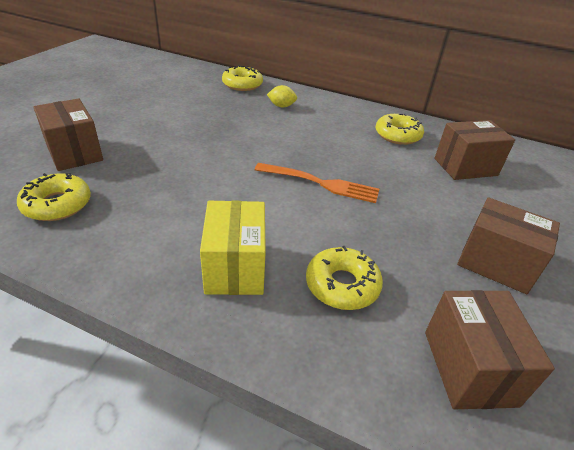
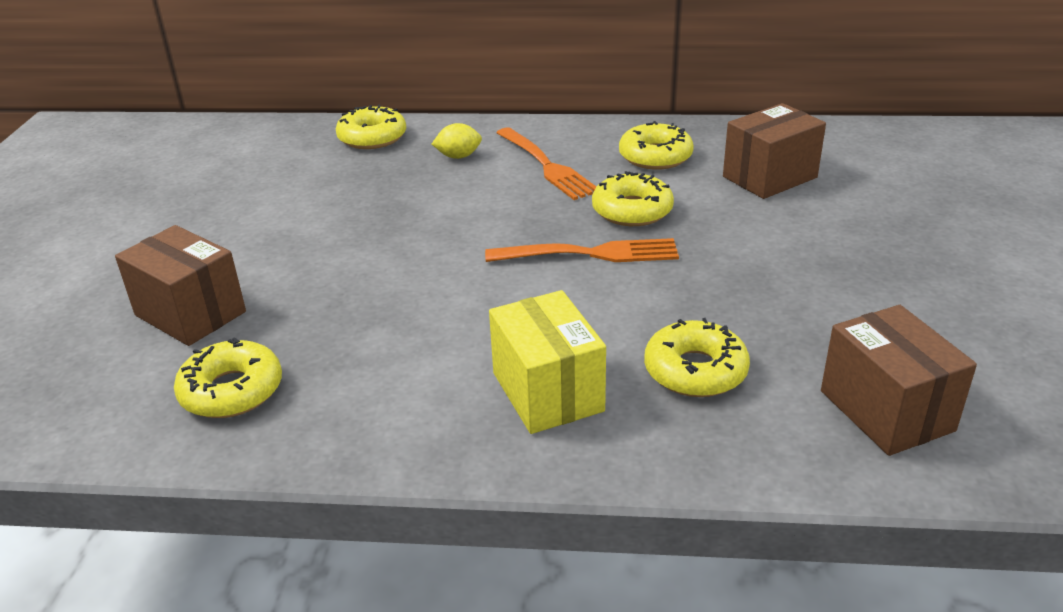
camera: 15 degrees left, 5 degrees down
(328, 123) = (546, 165): none -> orange fork
(364, 164) = (632, 210): none -> yellow donut
(496, 264) = (864, 290): brown box -> none

